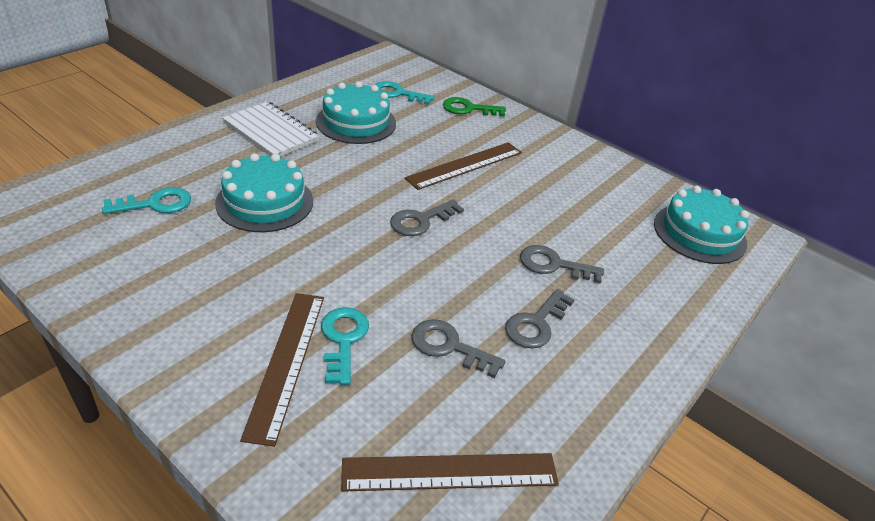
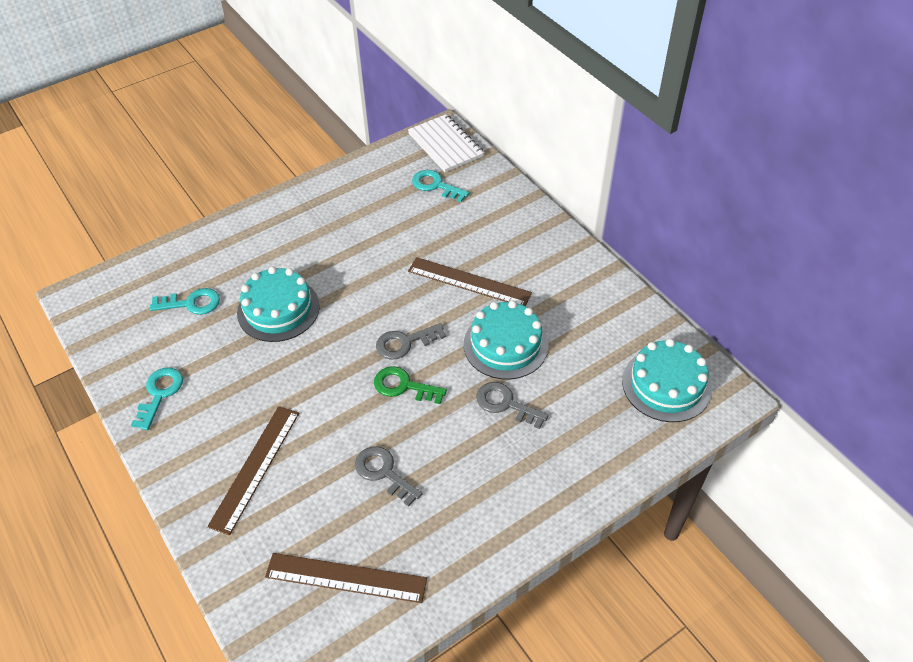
camera: 20 degrees right, 10 degrees up
(271, 132) = (304, 229): white notebook -> white notebook (445, 145)
(343, 340) = (303, 454): turquoise key -> turquoise key (159, 394)
(356, 122) = (384, 221): turquoise cake -> turquoise cake (505, 344)
(465, 165) = (469, 282): brown ruler -> brown ruler turned 45 degrees clockwise
(468, 109) = (499, 209): green key -> green key (403, 386)
(536, 324) = (464, 461): grey key -> none

